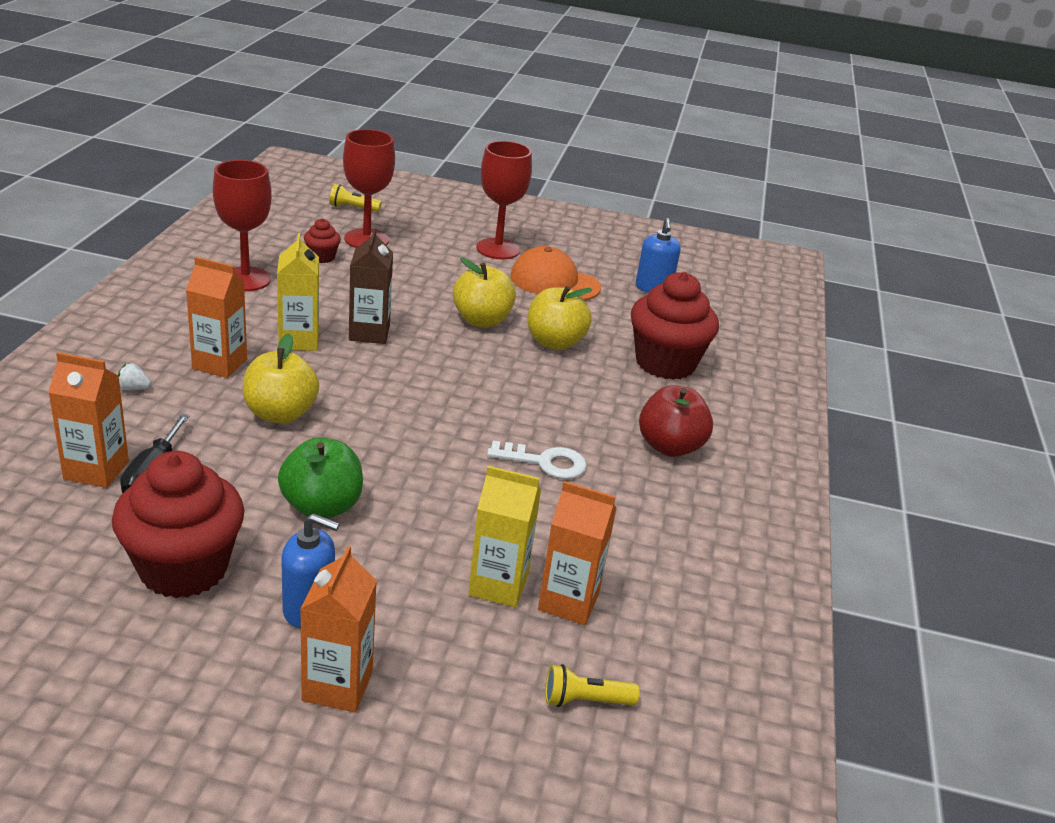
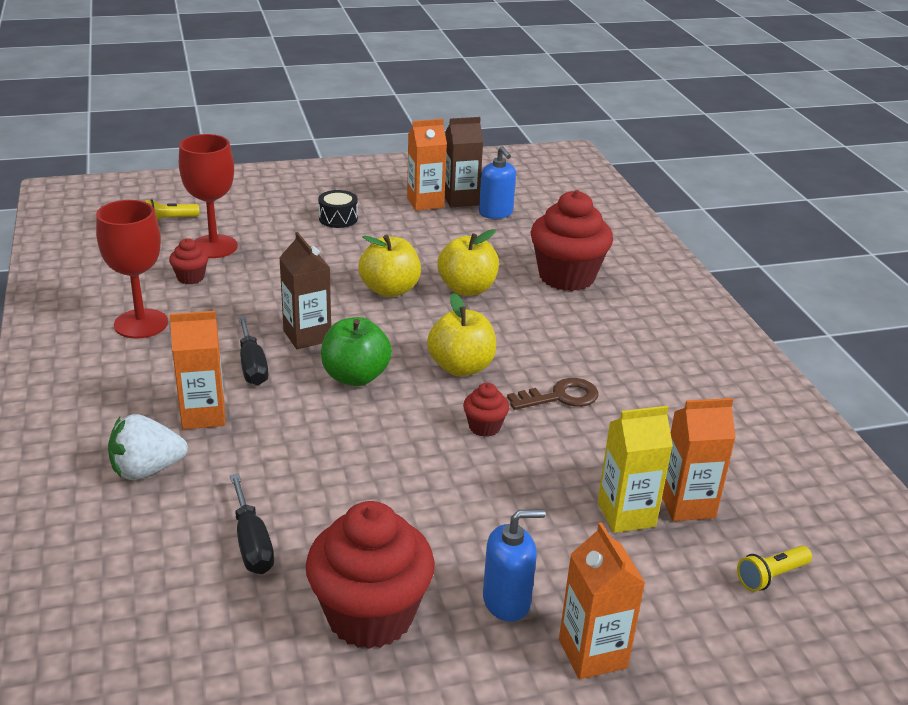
camera: 25 degrees left, 0 degrees up
(96, 470) = (196, 562): orange carton -> orange carton (425, 202)
(133, 388) = (147, 470): white strawberry -> white strawberry, size x2.15
(280, 414) = (307, 440): yellow apple -> yellow apple (461, 367)
(299, 340) = (252, 366): yellow carton -> black screwdriver
(321, 506) = (427, 509): green apple -> green apple (355, 376)
(445, 460) = (484, 427): none -> red cupcake
(498, 249) = (338, 218): red goblet -> black drum
(545, 462) = (560, 397): white key -> brown key
(554, 282) = (414, 234): orange cap -> none
(631, 267) = (461, 200): none -> brown carton
(669, 446) = (636, 347): red apple -> none

